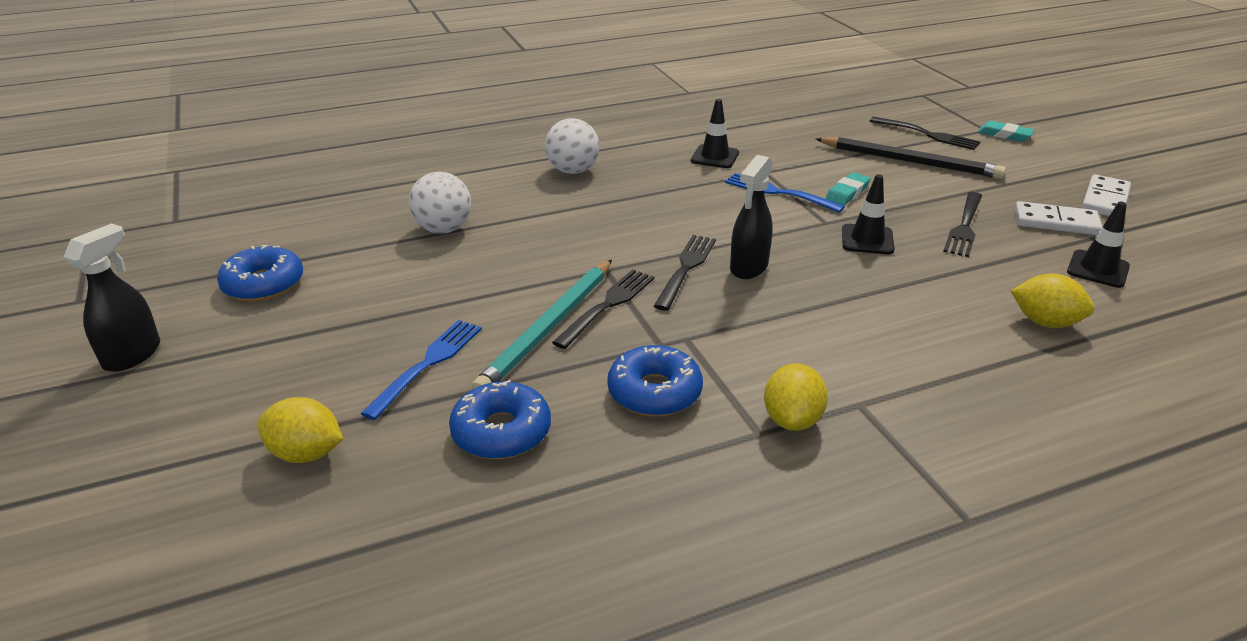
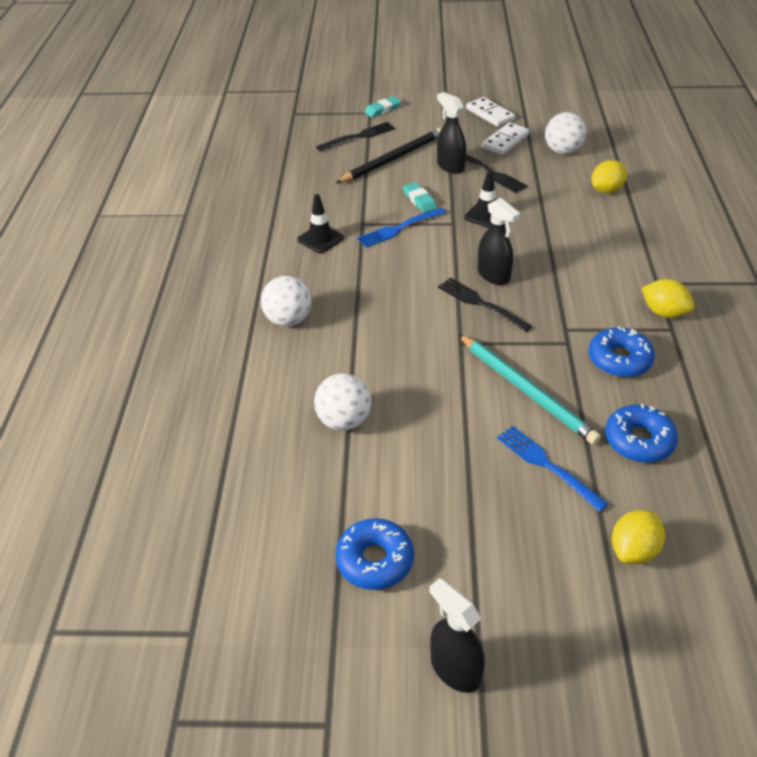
camera: 65 degrees left, 10 degrees up
(607, 305) = (510, 354): black fork -> none
(943, 197) = (450, 166): none -> black spray bottle
(1097, 269) = (562, 151): black traffic cone -> white ball

